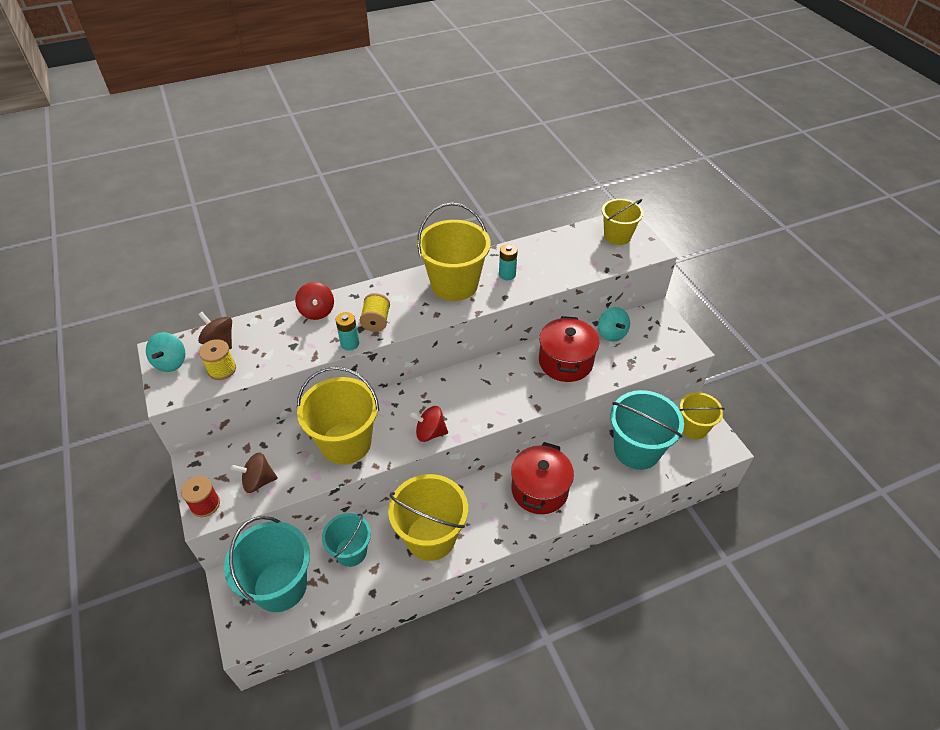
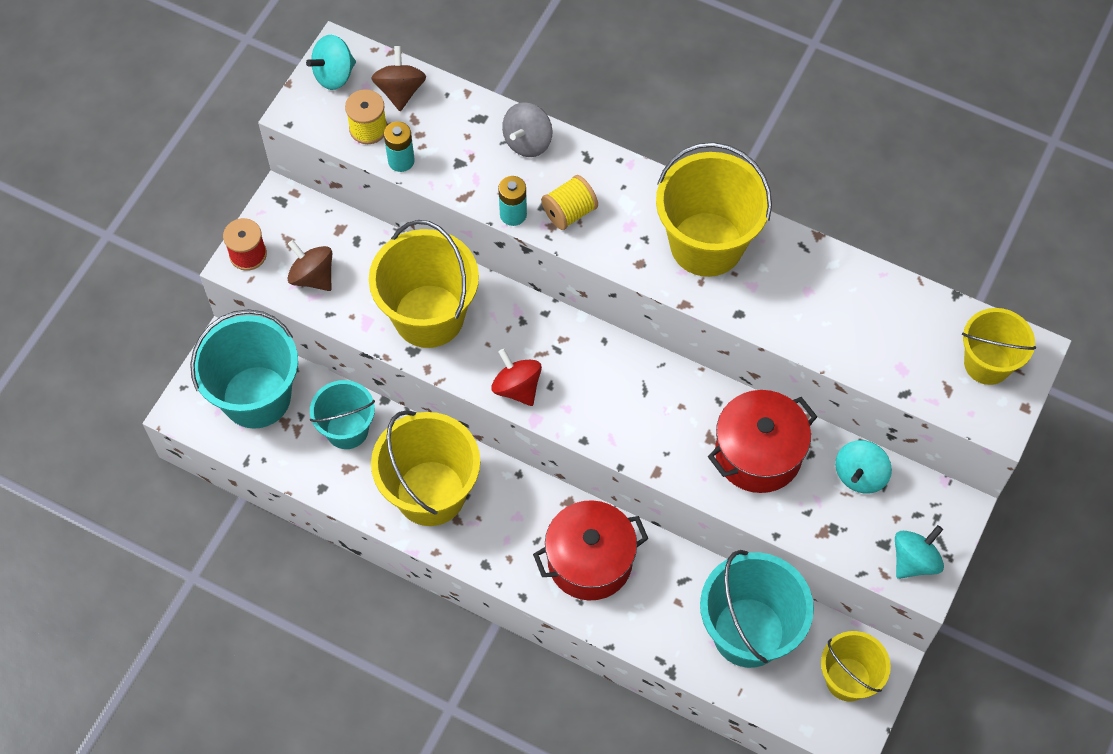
camera: 50 degrees right, 15 degrees up
(317, 311) = (527, 142): red spinning top -> grey spinning top
(507, 274) = (781, 288): turquoise battery -> turquoise battery (401, 161)
(673, 343) = (914, 561): none -> turquoise spinning top

